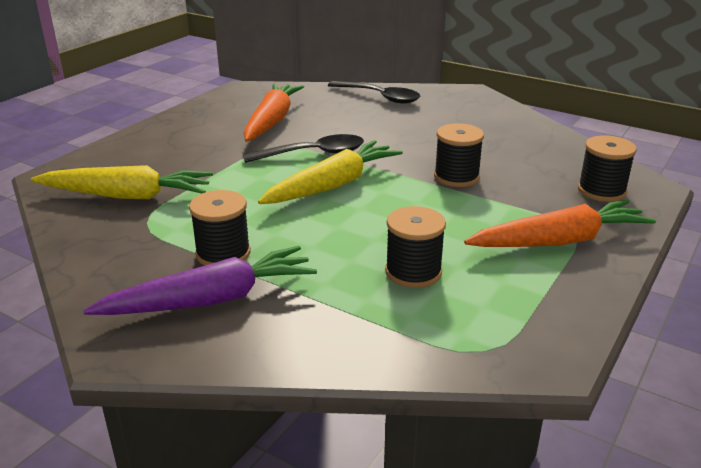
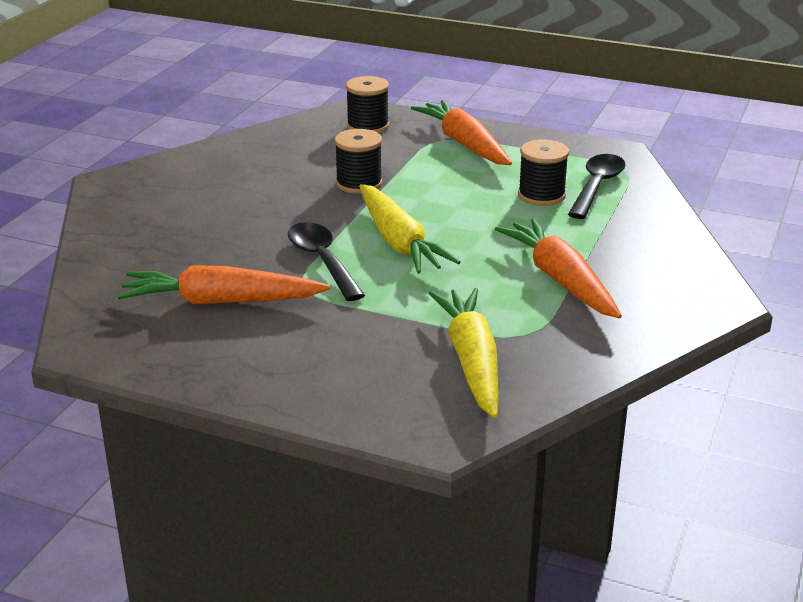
camera: 100 degrees left, 0 degrees up
(211, 300) = (633, 273): purple carrot -> none
(223, 253) = (560, 280): black spool -> orange carrot
(333, 185) = (399, 242): yellow carrot -> yellow carrot turned 150 degrees counterclockwise
(380, 97) = (127, 235): black spoon -> black spoon (597, 186)

